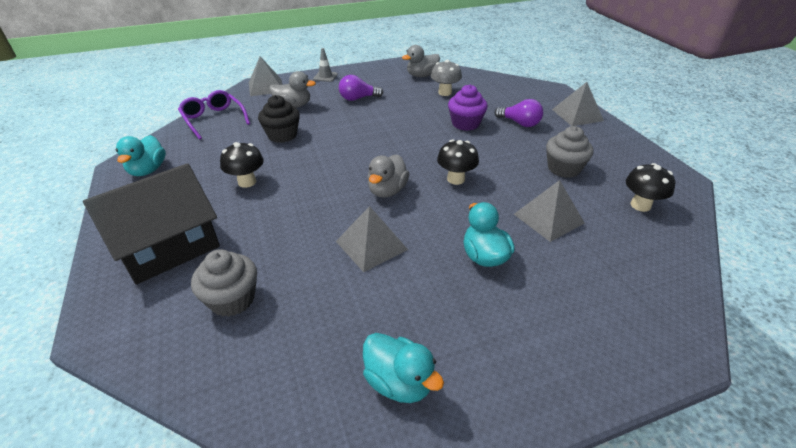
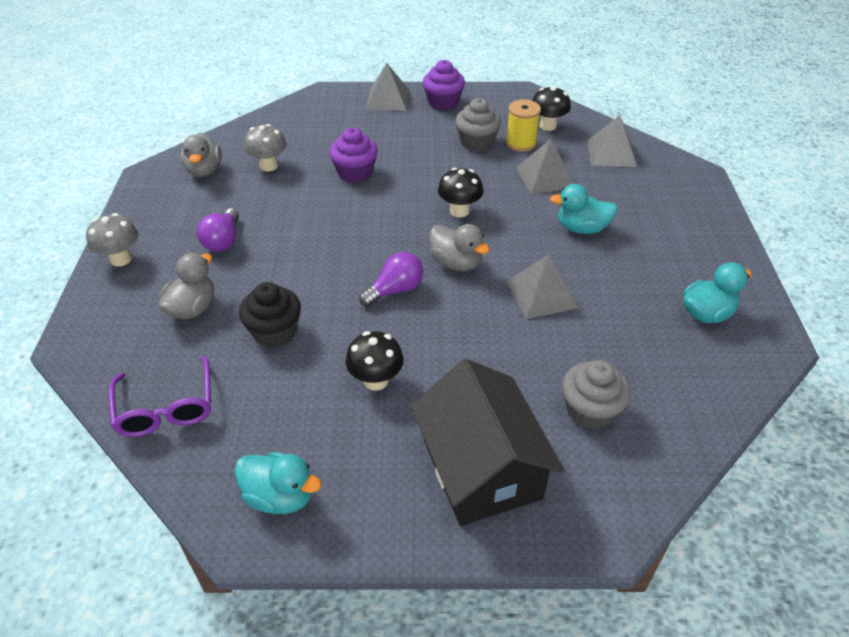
camera: 70 degrees left, 5 degrees up
(214, 119) = (166, 407): purple glasses -> purple glasses turned 90 degrees counterclockwise
(266, 87) = (96, 331): grey pyramid -> grey pyramid (611, 153)
(325, 77) = (121, 259): grey traffic cone -> grey mushroom
(520, 123) = (379, 138): purple light bulb -> purple light bulb (395, 290)
(590, 193) = (520, 143): none -> yellow spool
(605, 140) = (443, 102): none -> purple cupcake

